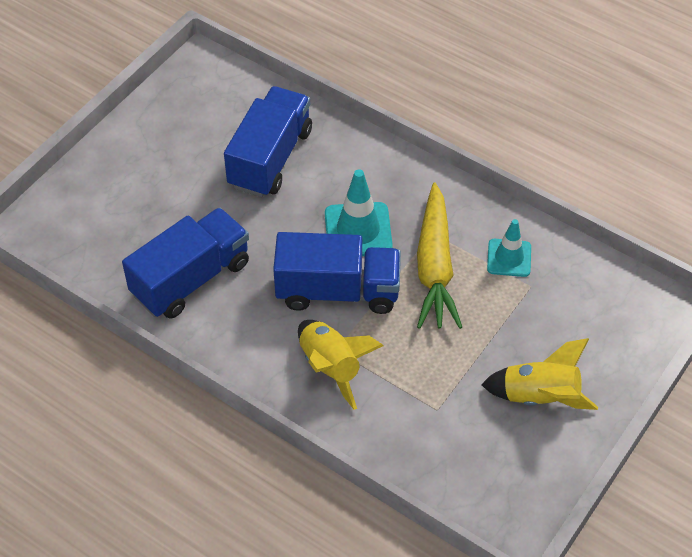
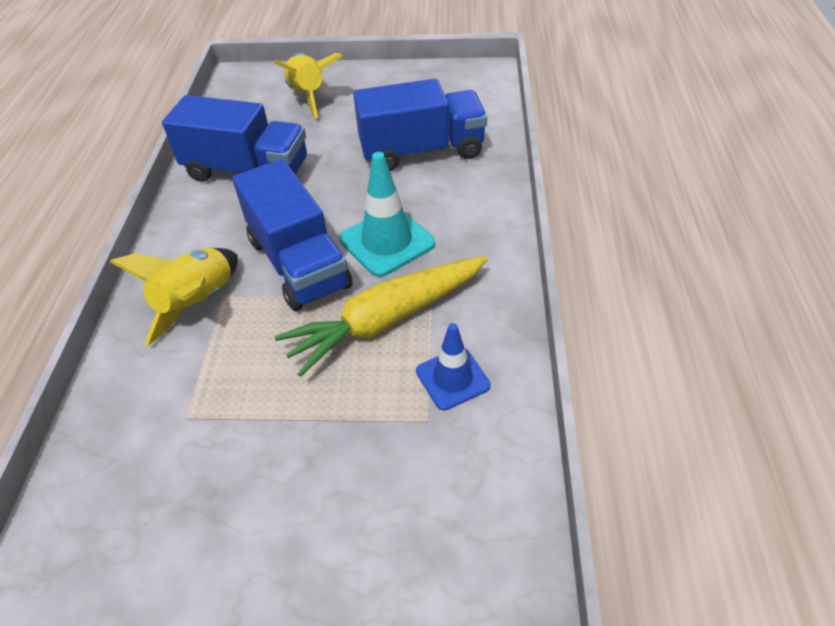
camera: 60 degrees right, 5 degrees down
(509, 258) = (452, 378): turquoise traffic cone -> blue traffic cone
(540, 397) = (258, 516): yellow rocket -> yellow rocket (308, 96)

